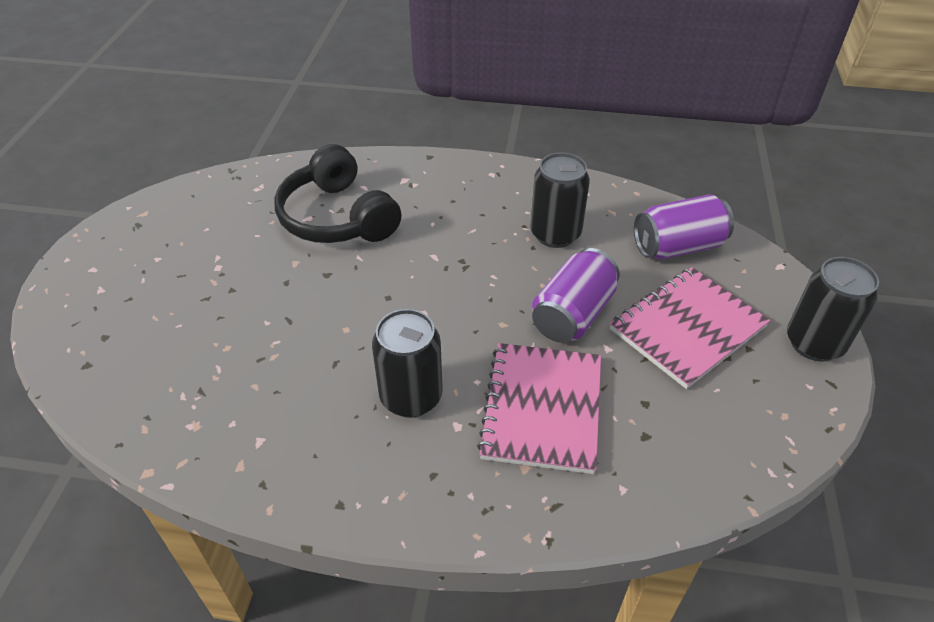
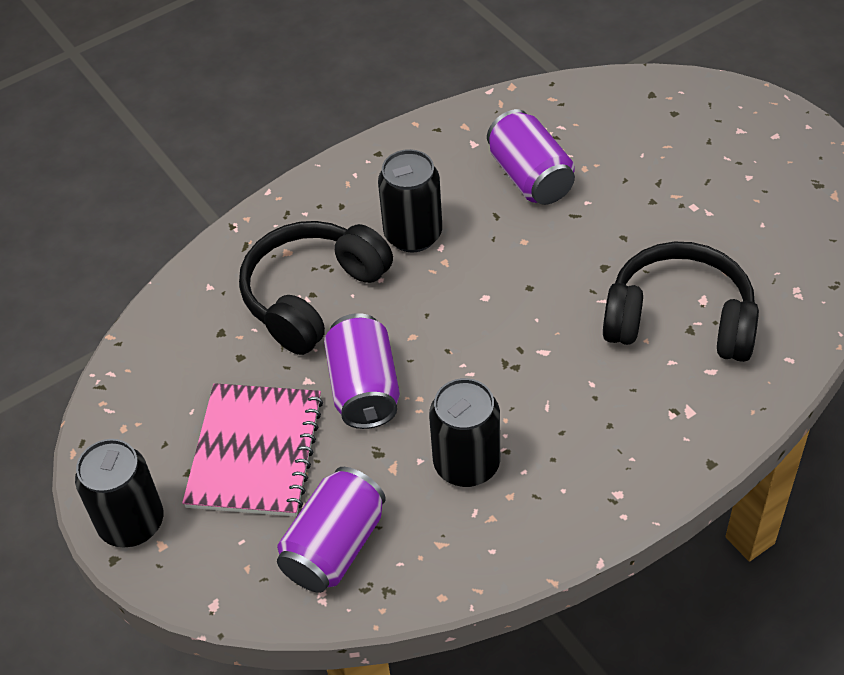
camera: 140 degrees right, 5 degrees up
(269, 372) = (530, 177): none -> purple can
(542, 408) = (313, 296): pink notebook -> black headphones

